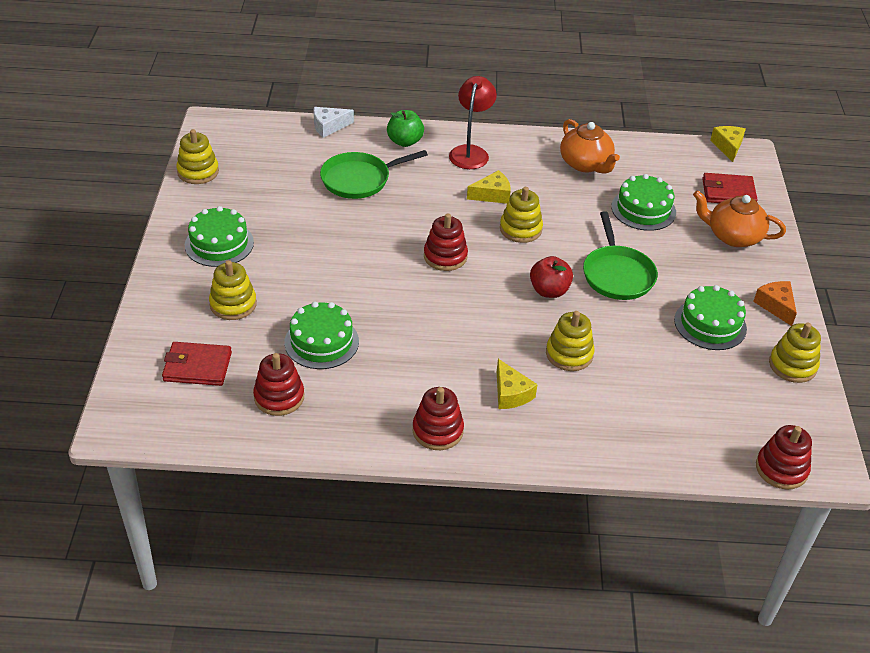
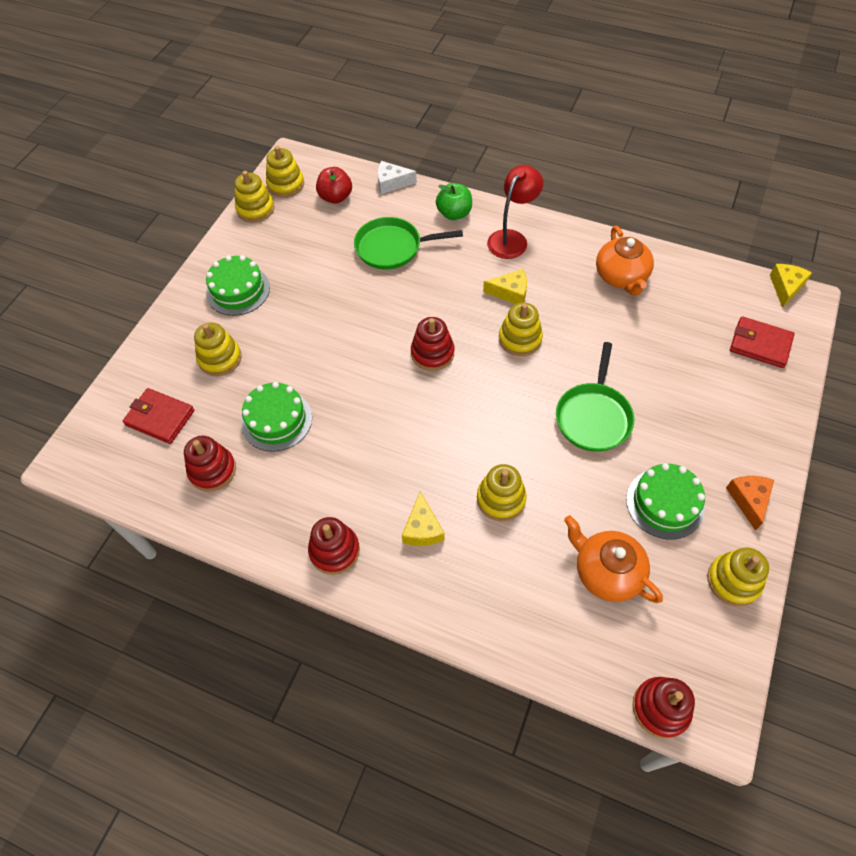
camera: 25 degrees right, 15 degrees up
(218, 146) = (285, 184): none -> yellow stacking toy
(549, 291) = (515, 418): red apple -> red apple (335, 197)
(643, 209) = (657, 345): green cake -> none
(733, 236) = (740, 400): orange teapot -> orange teapot (606, 572)

